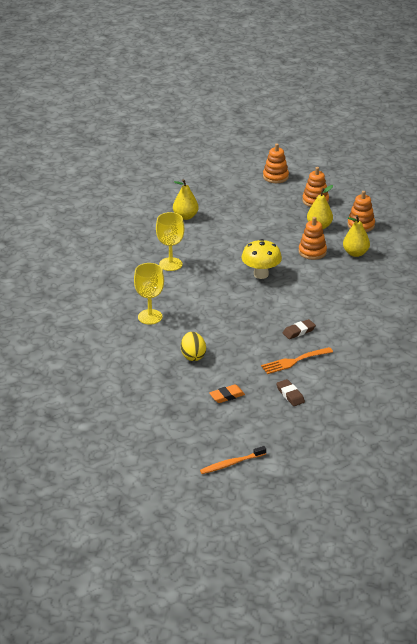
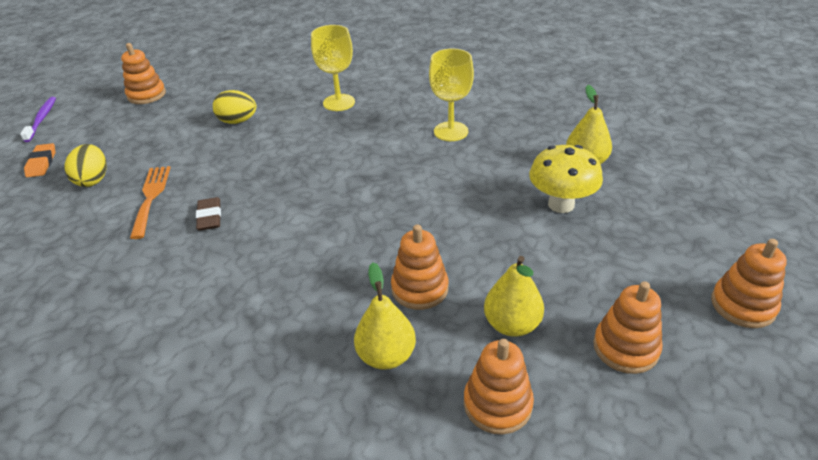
camera: 110 degrees right, 5 degrees up
(172, 420) = (146, 95): none -> orange stacking toy
(227, 396) = (144, 133): orange eraser -> orange eraser (41, 163)
(231, 463) = (41, 119): orange toothbrush -> purple toothbrush
(261, 274) = (380, 209): yellow mushroom -> yellow mushroom (561, 204)
(290, 395) = (93, 180): brown eraser -> yellow egg

